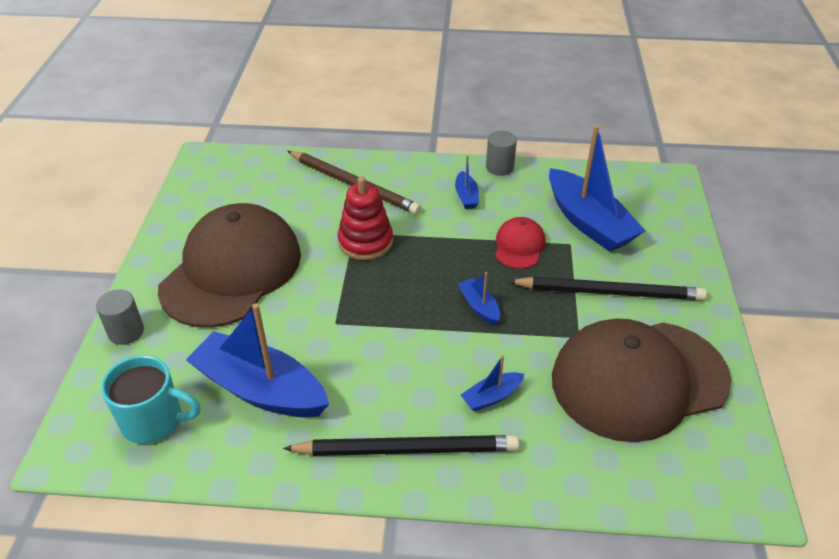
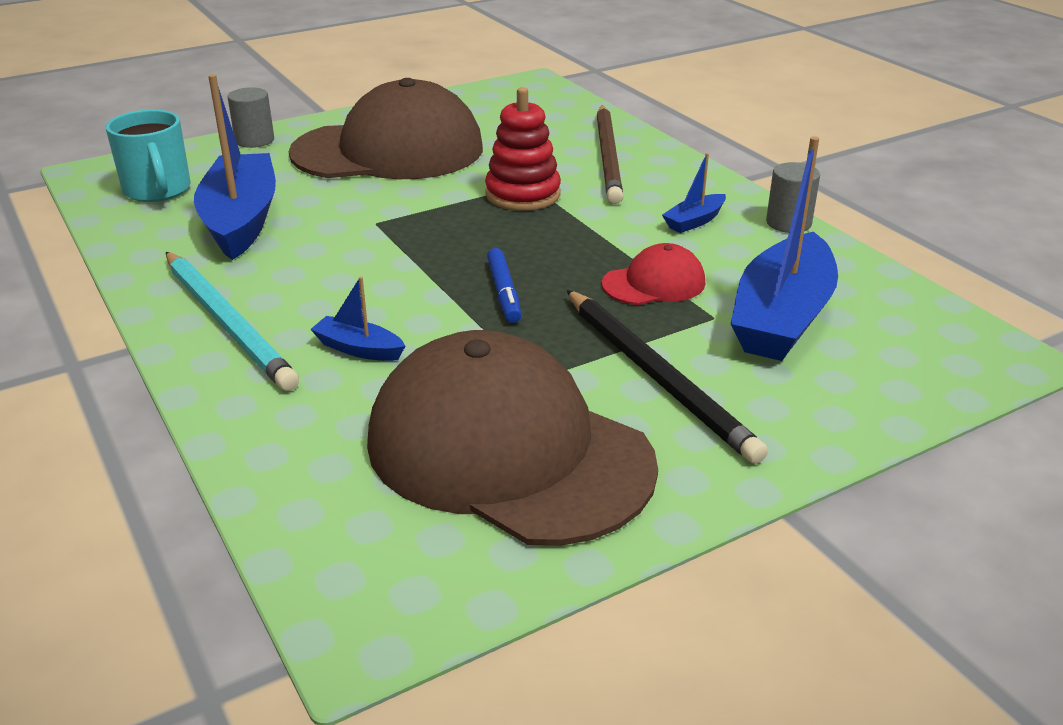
camera: 55 degrees right, 10 degrees down
(406, 449) = (227, 322): black pencil -> turquoise pencil
(479, 306) = (504, 292): blue boat -> blue marker

